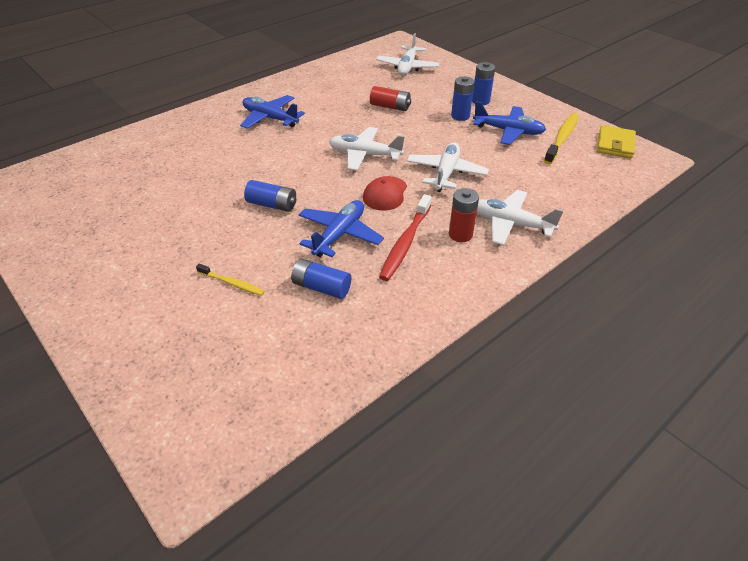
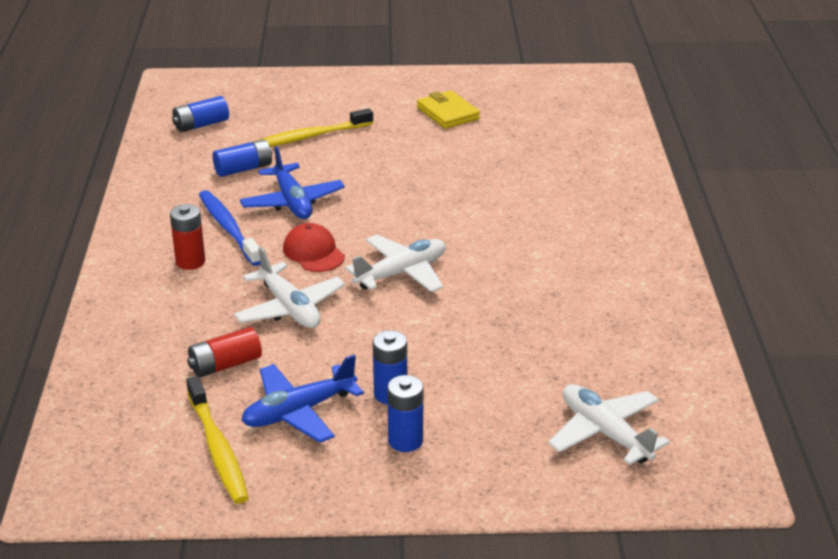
camera: 130 degrees right, 10 degrees down
(232, 283) = (309, 137): yellow toothbrush -> yellow toothbrush, size x1.74
(270, 118) = (572, 246): blue plane -> none
(272, 205) = (388, 187): blue battery -> blue battery (201, 125)
(390, 107) = (492, 348): red battery -> red battery (225, 365)
(405, 242) = (229, 228): red toothbrush -> blue toothbrush
(510, 224) = (155, 298): white plane -> none
(615, 144) = (135, 488): yellow wallet -> yellow wallet (448, 113)

